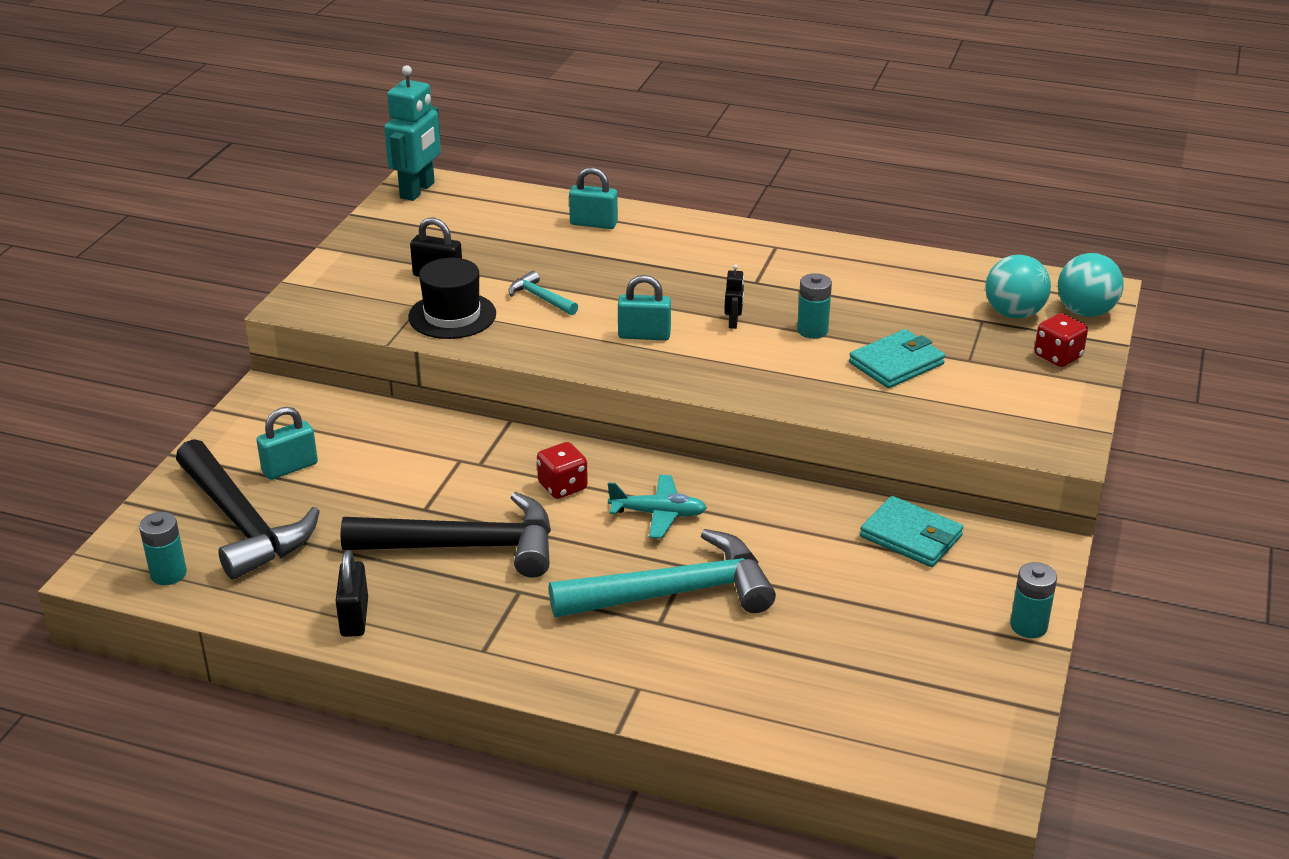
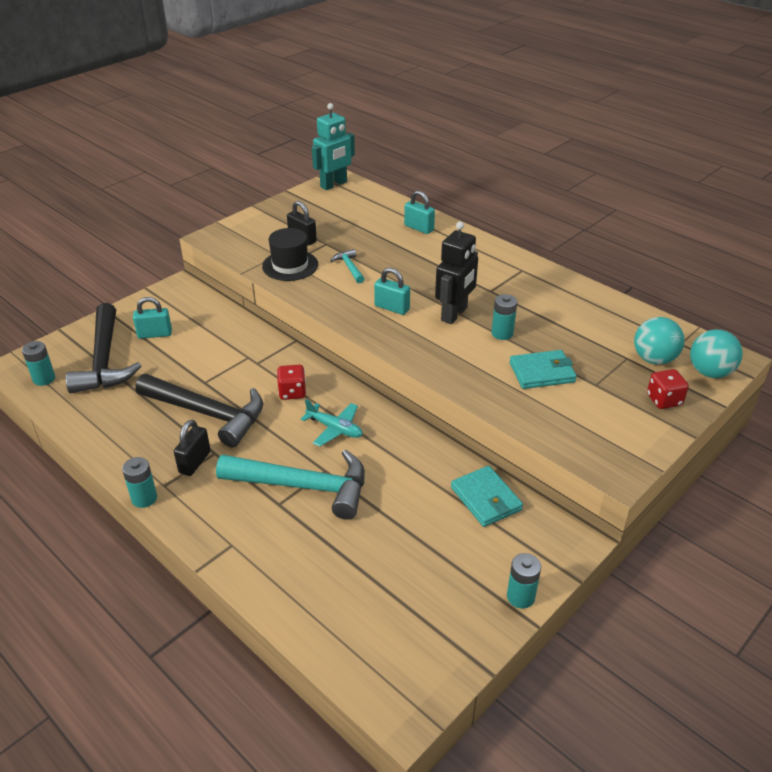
camera: 25 degrees right, 5 degrees up
(354, 617) = (113, 438): black padlock -> black padlock (194, 462)
(469, 674) = (144, 498): none -> turquoise battery
(733, 323) = (454, 314): black robot -> black robot, size x2.26

